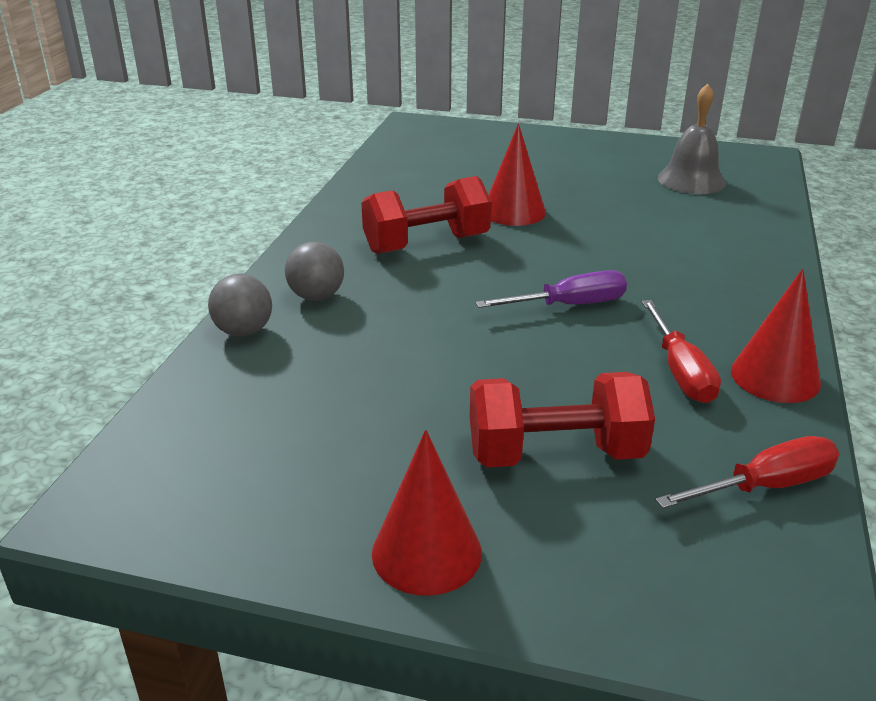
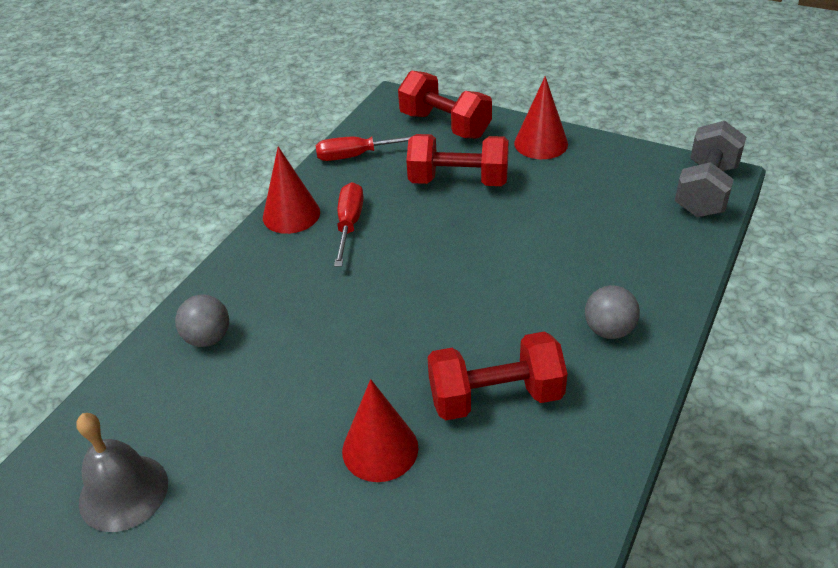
camera: 165 degrees left, 10 degrees up
(132, 478) = (705, 190): none -> grey dumbbell
(244, 331) = (667, 296): grey ball -> grey ball (208, 338)
(569, 305) = (392, 293): purple screwdriver -> none
(643, 582) = (445, 125): none -> red dumbbell

